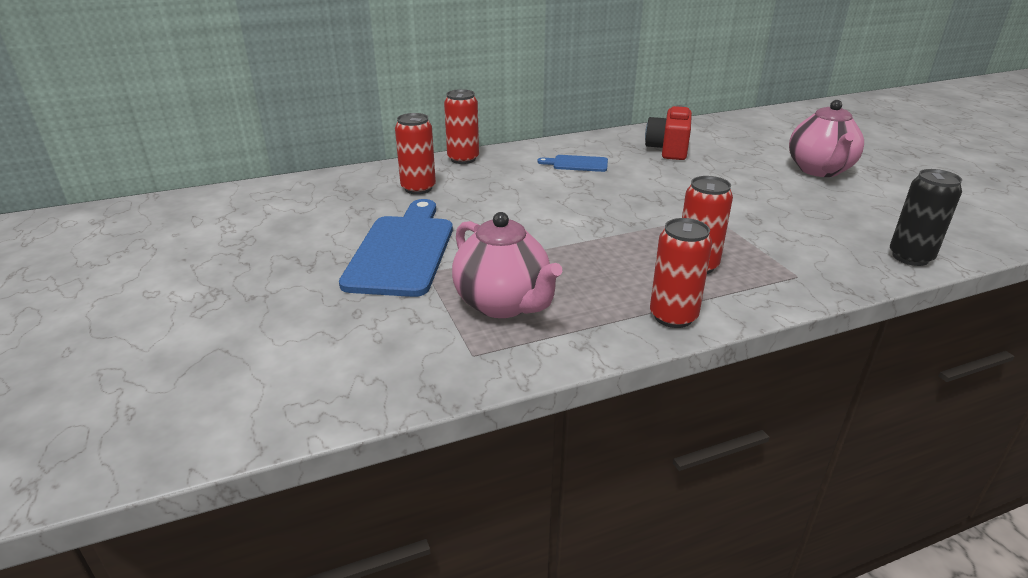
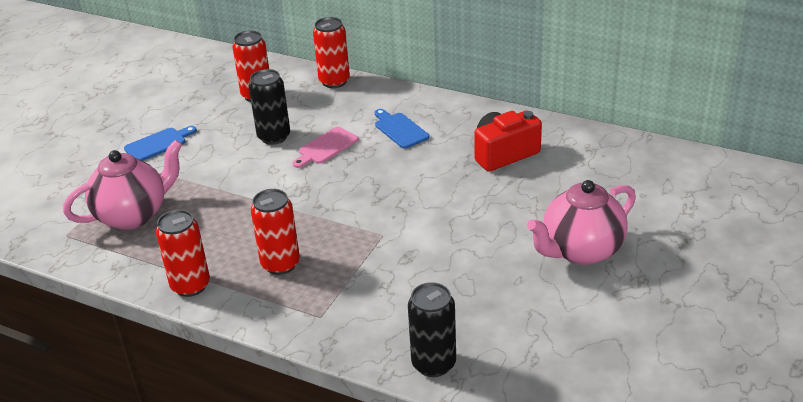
camera: 50 degrees right, 5 degrees up
(402, 251) = (158, 144): blue cutting board -> blue cutting board, size x0.48
(497, 204) = (274, 137): none -> black can
(503, 304) = (133, 215): pink teapot -> pink teapot turned 135 degrees counterclockwise
(552, 192) = (326, 147): none -> pink cutting board

